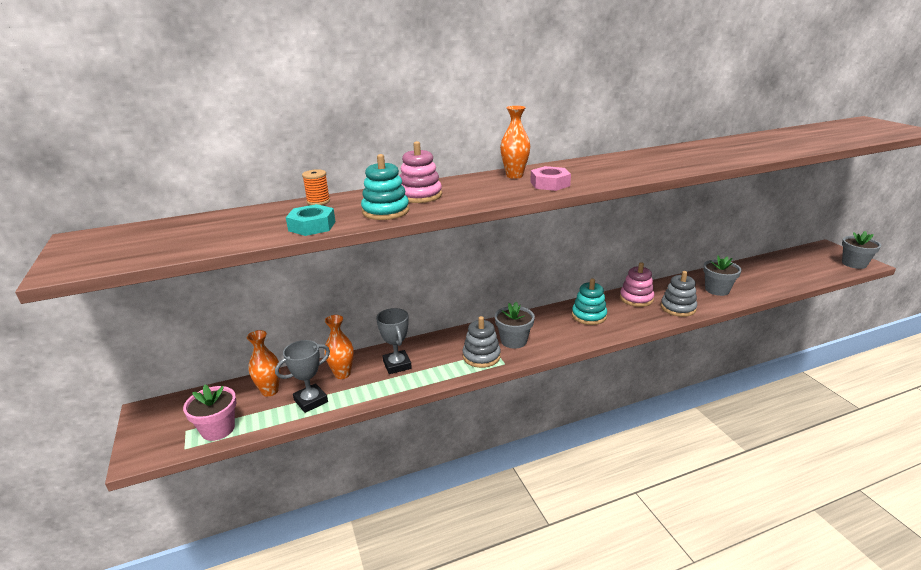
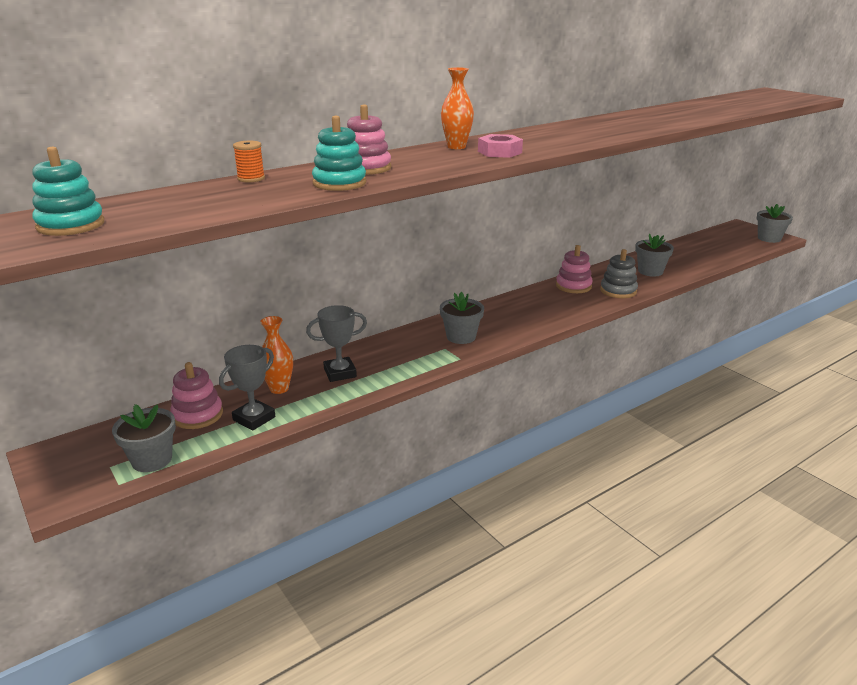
camera: 15 degrees left, 0 degrees up
(218, 429) = (152, 460): pink flower pot -> grey flower pot
(270, 391) = (197, 415): orange vase -> pink stacking toy
(312, 226) = (265, 200): turquoise nut -> none
(397, 365) = (340, 373): grey trophy -> grey trophy turned 75 degrees counterclockwise
(481, 356) = (432, 355): grey stacking toy -> none
(589, 316) = (531, 306): turquoise stacking toy -> turquoise stacking toy (71, 225)

